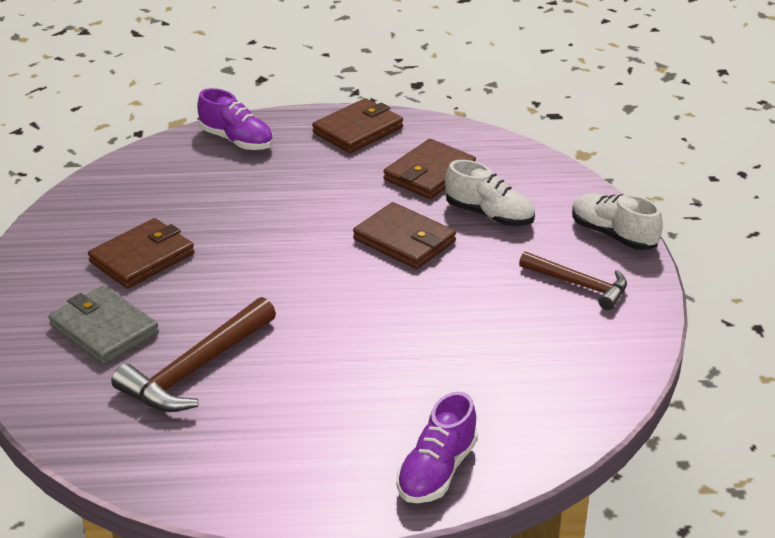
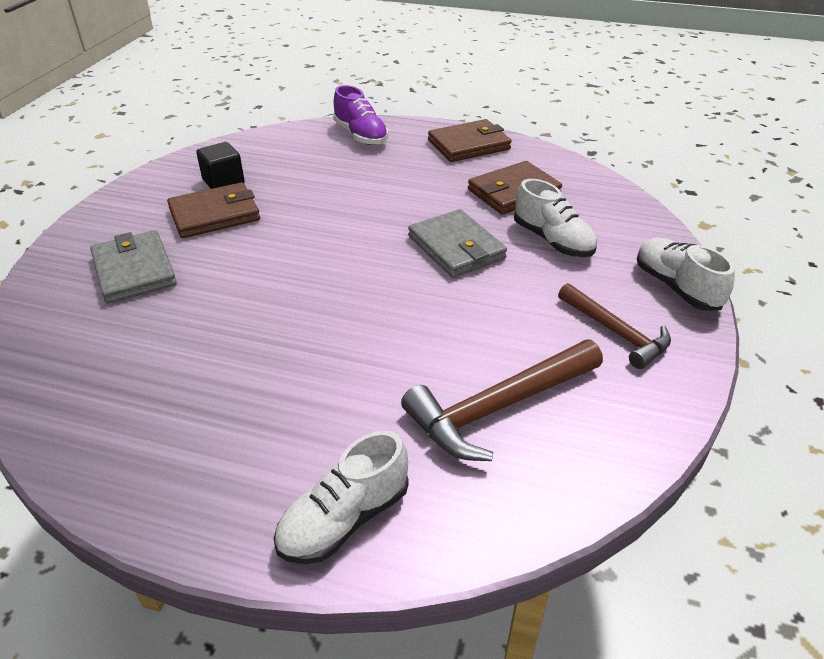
camera: 20 degrees right, 5 degrees up
(124, 221) = (223, 182): none -> black cube
(196, 369) = (182, 328): brown hammer -> brown hammer (499, 407)
(404, 240) = (456, 248): brown wallet -> grey wallet
(437, 471) = (344, 519): purple shoe -> white shoe

